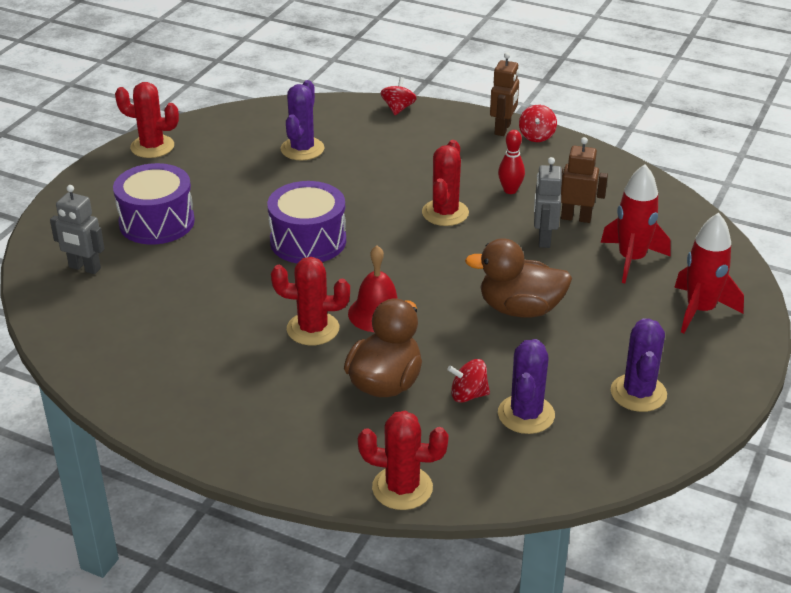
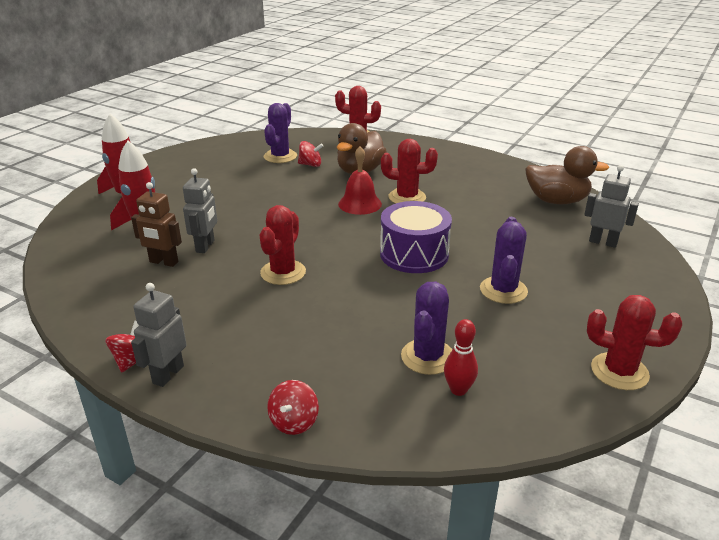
camera: 175 degrees left, 5 degrees down
(157, 222) = (561, 277): purple drum -> none
(503, 129) = (168, 374): brown robot -> grey robot
(510, 190) = (208, 292): red bowling pin -> red bowling pin (458, 390)
(520, 309) = (255, 202): brown duck -> brown duck (557, 201)
(638, 393) = (208, 161): purple cactus -> purple cactus (503, 290)

